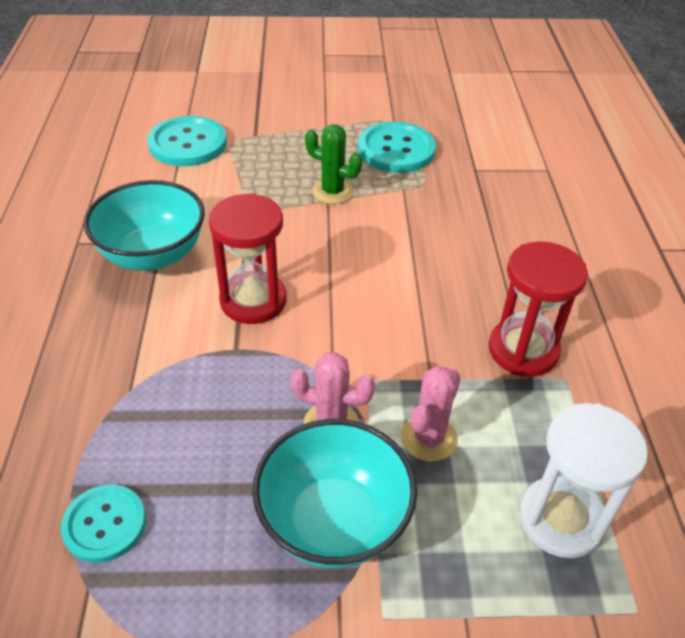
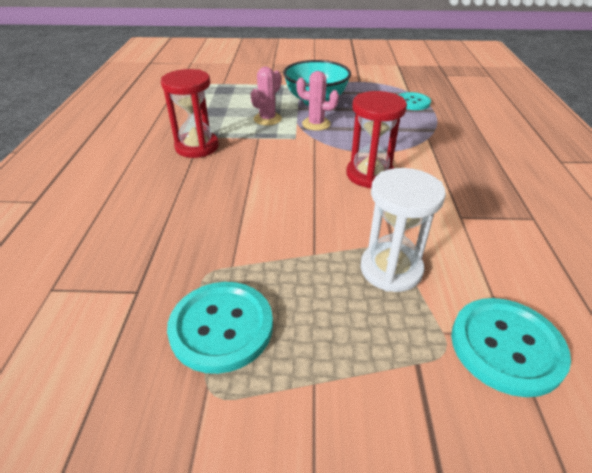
camera: 175 degrees left, 5 degrees down
(153, 255) = (461, 206): turquoise bowl -> none
(332, 192) = (309, 264): green cactus -> none
(561, 519) = (219, 99): white hourglass -> white hourglass (391, 269)

